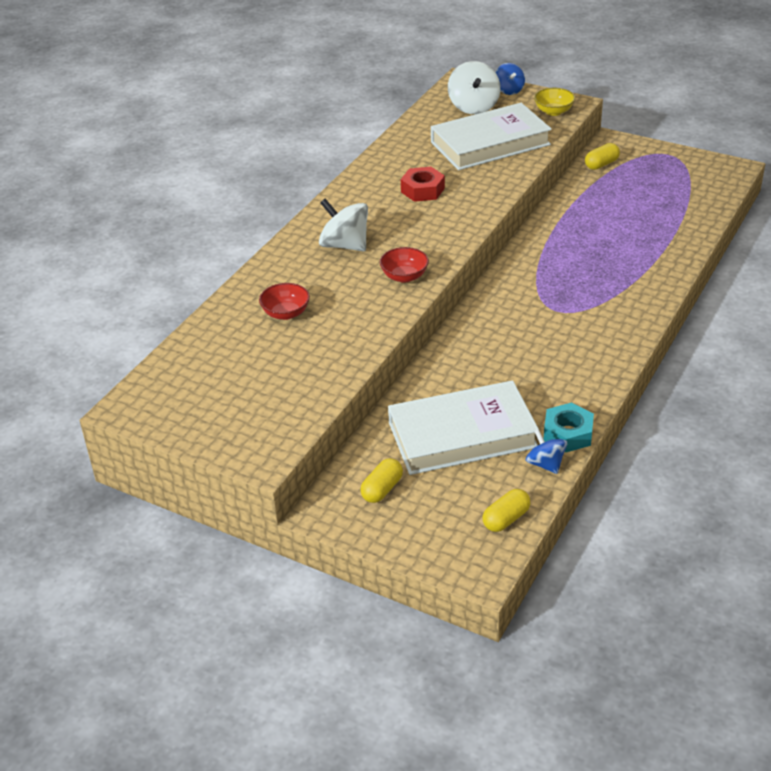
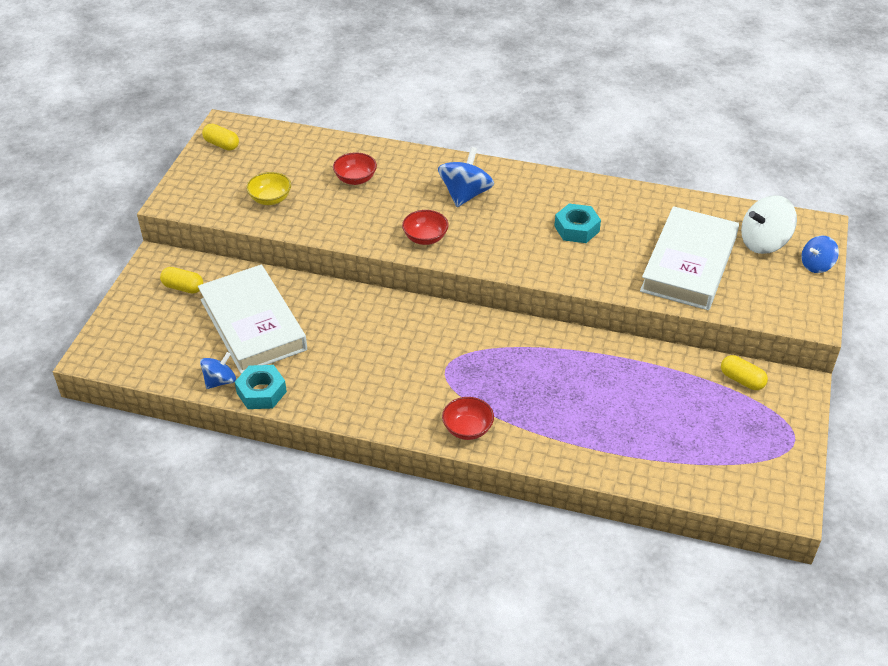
camera: 75 degrees right, 5 degrees up
(345, 245) = (465, 194): white spinning top -> blue spinning top
(422, 190) = (576, 229): red nut -> turquoise nut
(490, 143) = (689, 264): white book -> white book turned 60 degrees clockwise
(506, 519) = (151, 363): yellow capsule -> yellow capsule (221, 145)
(553, 111) = (784, 306): yellow bowl -> yellow bowl (270, 199)
(637, 306) = (467, 429): none -> red bowl

